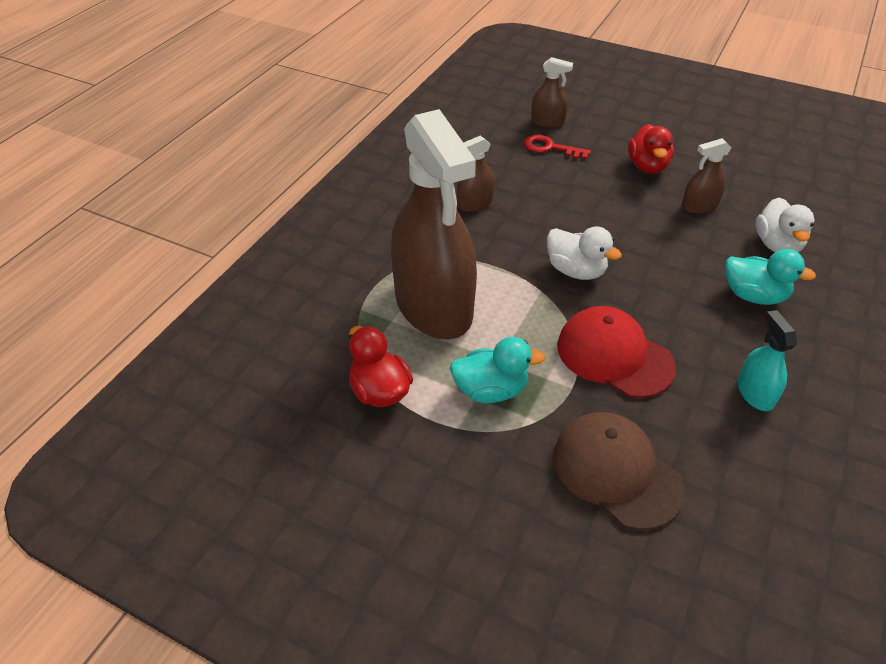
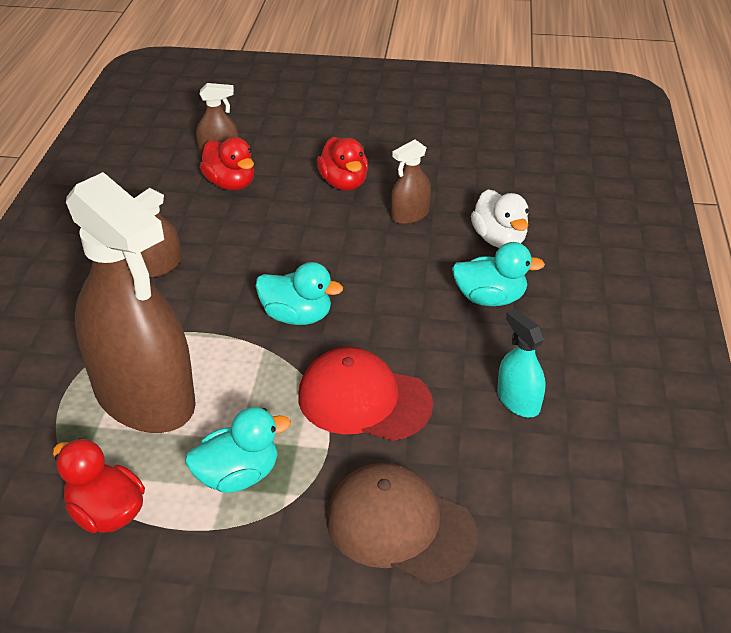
camera: 20 degrees left, 5 degrees down
(550, 148) = (230, 184): red key -> red duck
(576, 271) = (297, 316): white duck -> turquoise duck

